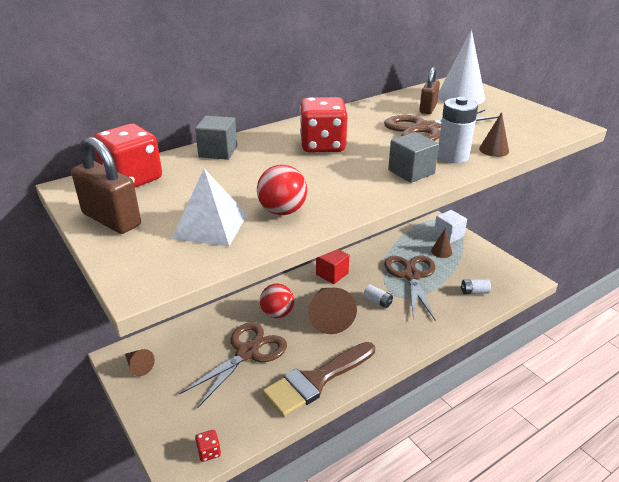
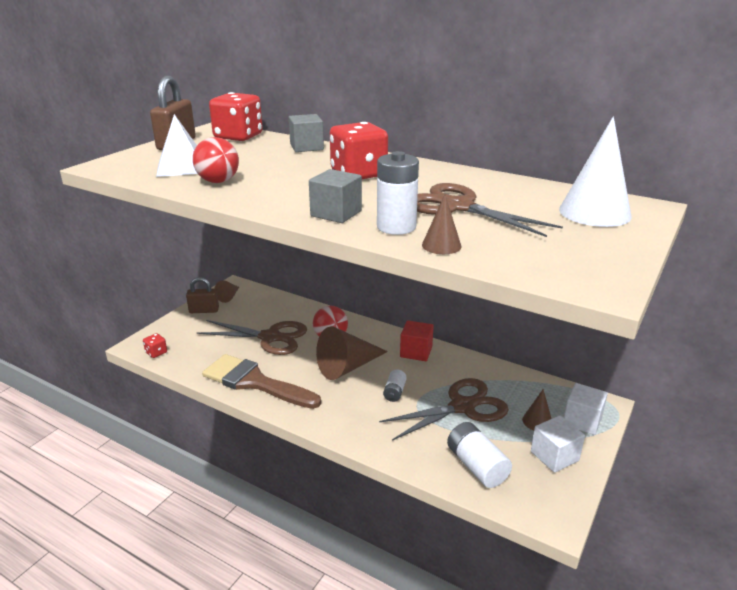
camera: 65 degrees right, 5 degrees down
(428, 108) = (522, 201): brown padlock -> brown padlock (204, 310)
(474, 292) = (476, 466): white battery -> white battery, size x1.70
(476, 258) = (554, 456): none -> white cube

